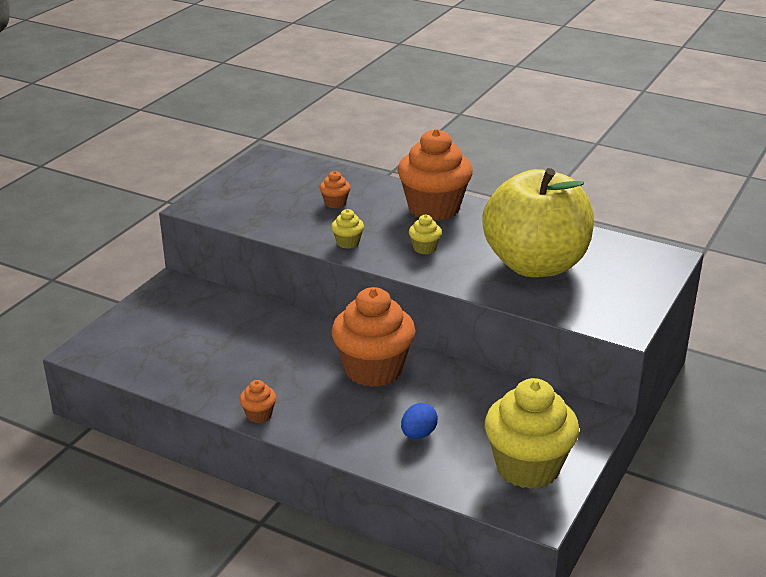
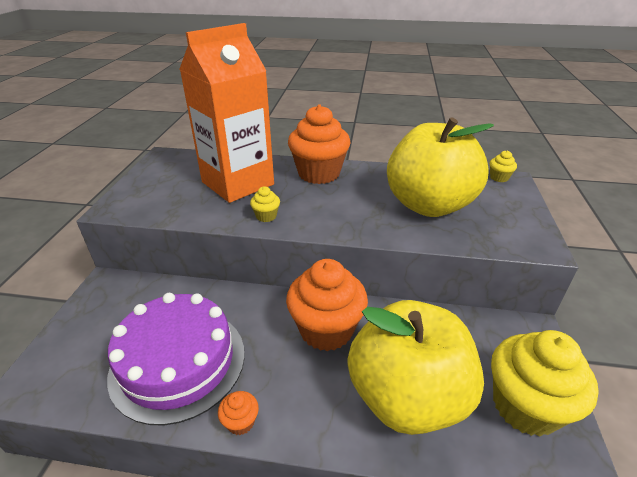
camera: 20 degrees left, 5 degrees up
(221, 362) = (178, 362): none -> purple cake
(335, 203) = (238, 183): orange cupcake -> orange carton
(418, 434) = (407, 396): blue egg -> yellow apple
(424, 248) = (333, 208): yellow cupcake -> yellow cupcake (499, 178)

